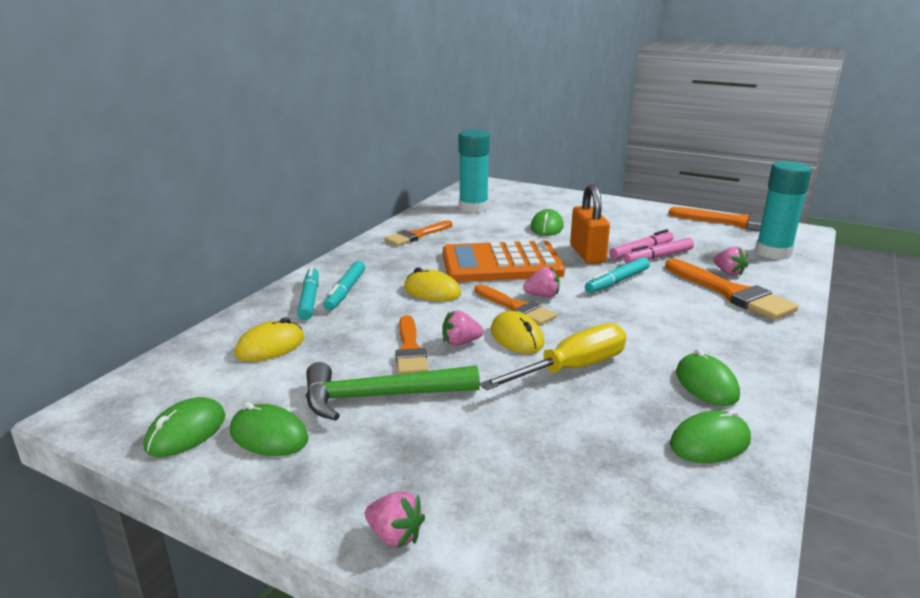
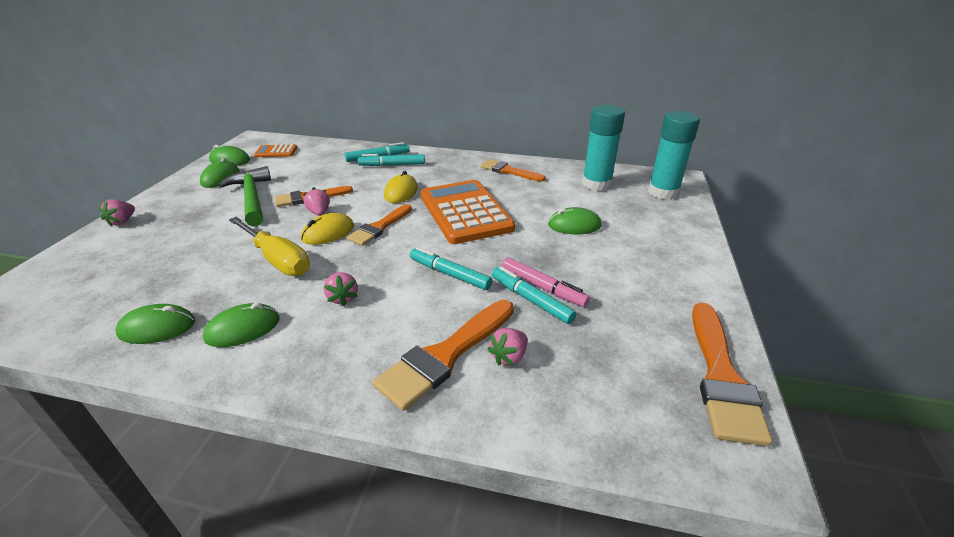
camera: 75 degrees right, 10 degrees up
(196, 382) = (276, 152): none -> orange calculator
(270, 346) = (314, 160): yellow mouse -> none
(542, 296) = (405, 237): pink strawberry -> pink strawberry (343, 298)
(587, 254) = (513, 253): orange padlock -> none
(658, 257) = (531, 300): pink marker -> turquoise marker
(710, 442) = (157, 328): green mouse -> green mouse turned 60 degrees counterclockwise
(773, 252) = (610, 410): turquoise glue stick -> turquoise glue stick (663, 192)

